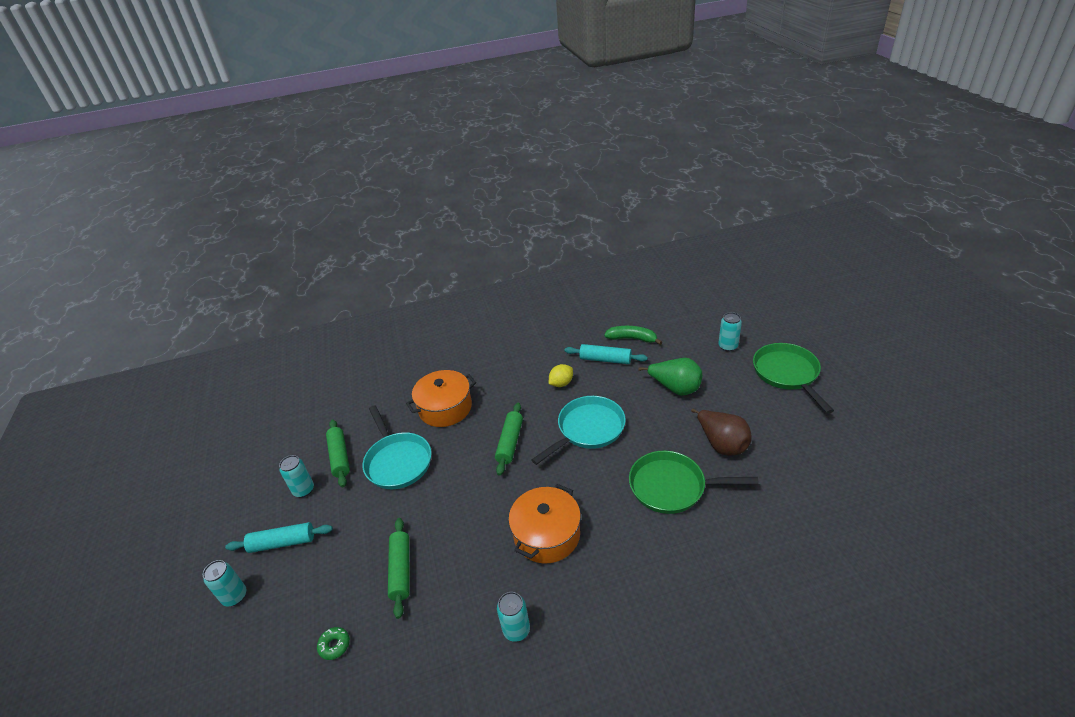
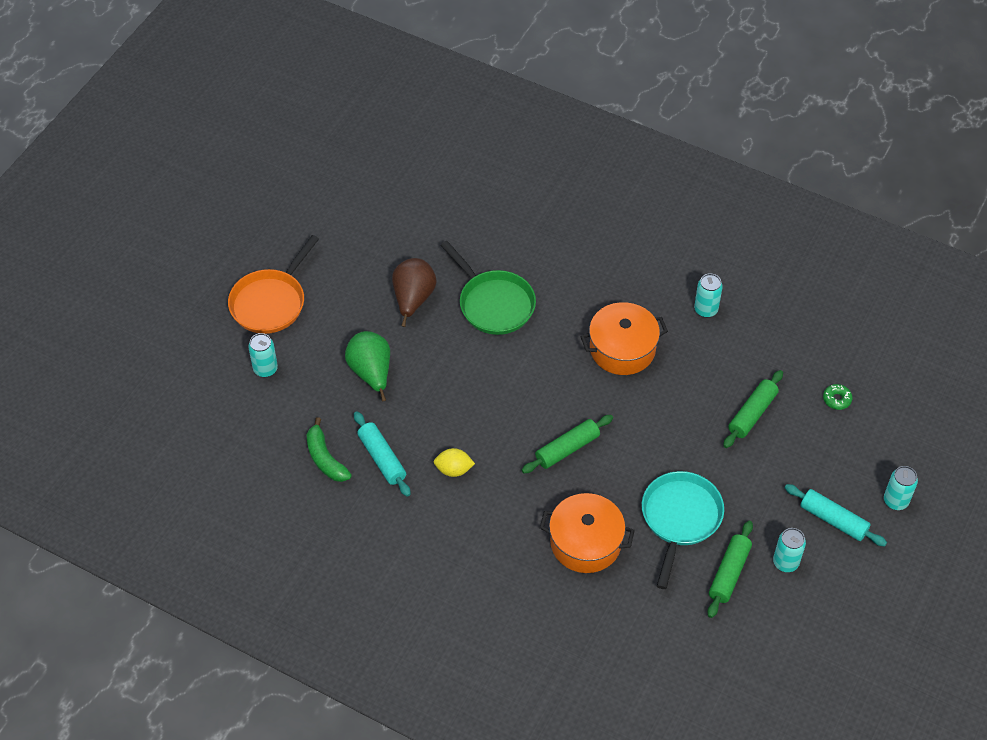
camera: 140 degrees left, 15 degrees up
(588, 429) = (491, 402): turquoise pan -> none
(787, 374) = (271, 302): green pan -> orange pan

